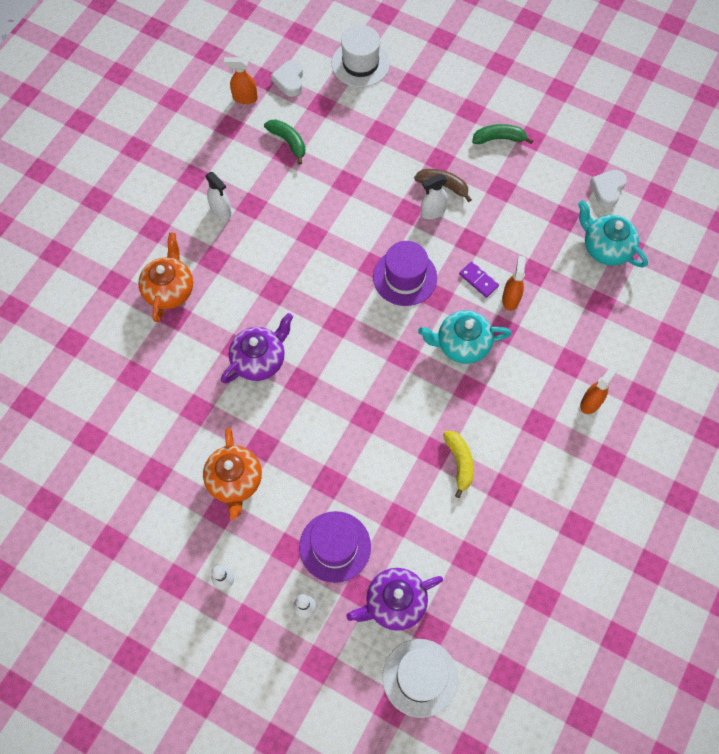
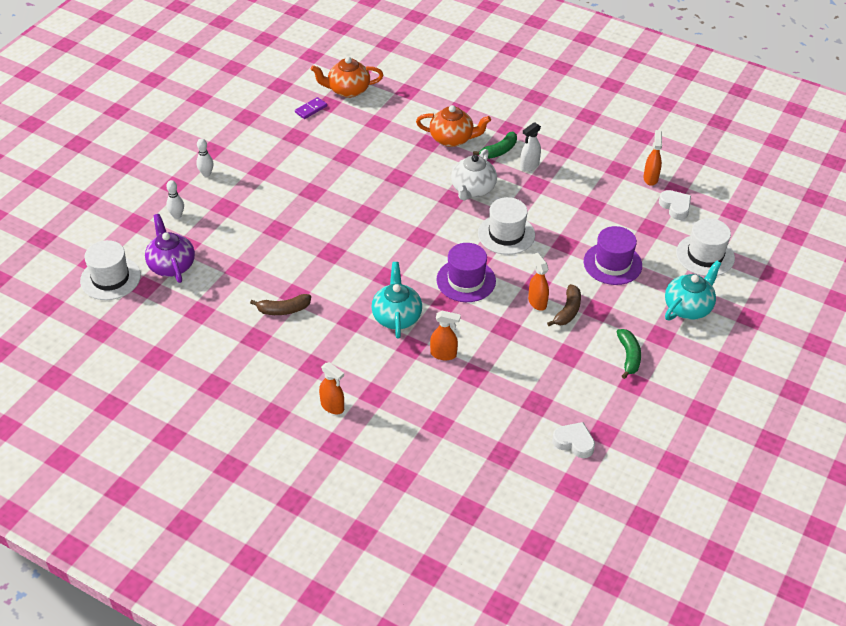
camera: 90 degrees right, 20 degrees down
(235, 481) = (284, 177): orange teapot -> orange teapot (348, 90)
(259, 360) = (387, 190): purple teapot -> none
(260, 269) = (472, 189): none -> white teapot
(288, 142) = (605, 206): green banana -> green banana (499, 151)
(289, 81) = (675, 207): white heart -> white heart turned 60 degrees clockwise
(333, 237) = (506, 234): none -> white hat
(335, 546) = (223, 232): purple hat -> purple hat (612, 263)
(432, 212) = (537, 302): white spray bottle -> orange spray bottle
(459, 463) = (283, 310): yellow banana -> brown banana
(478, 280) = (463, 332): purple domino -> purple domino (311, 109)
(606, 248) = (502, 434): turquoise teapot -> turquoise teapot (688, 307)

